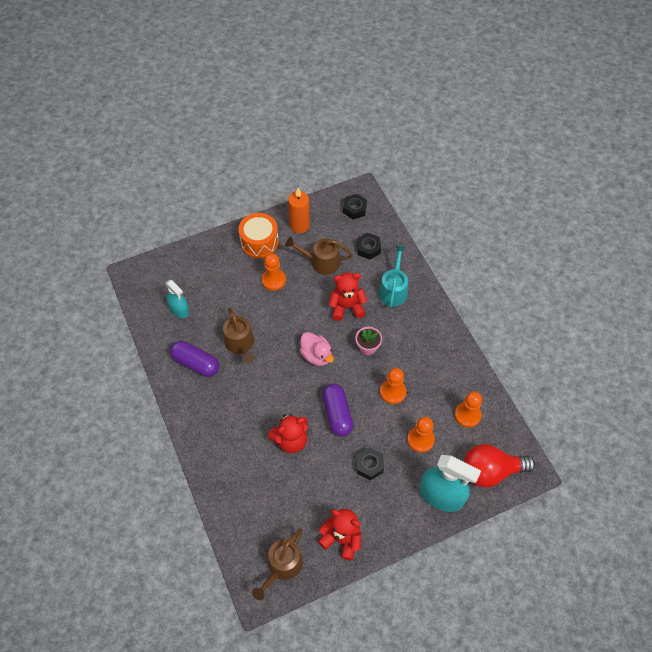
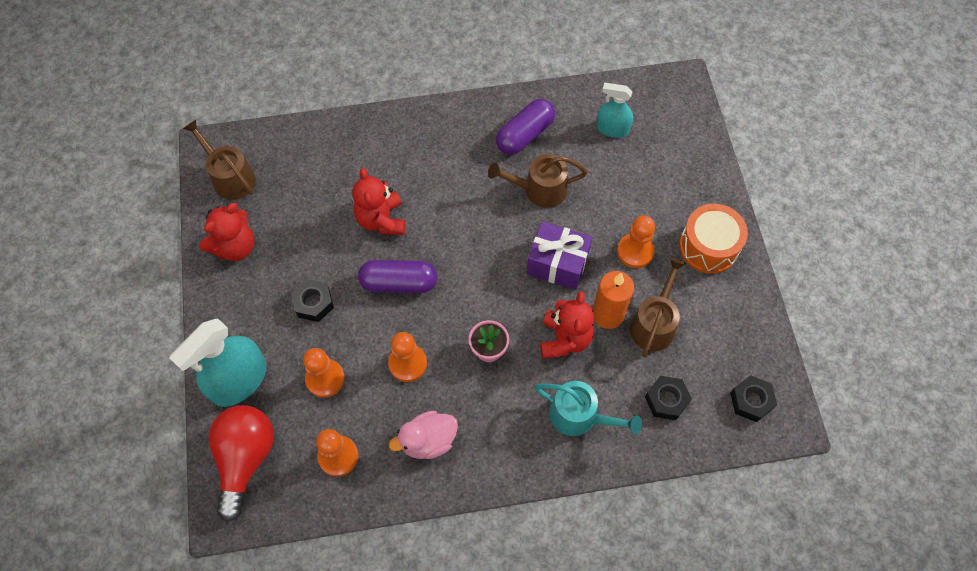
camera: 105 degrees right, 5 degrees up
(179, 309) = (612, 129): turquoise spray bottle -> turquoise spray bottle turned 45 degrees clockwise
(295, 321) = (557, 263): none -> purple gift
(299, 225) = (730, 309): orange candle -> orange candle (608, 314)
(316, 355) = (495, 279): pink duck -> pink duck (428, 441)

